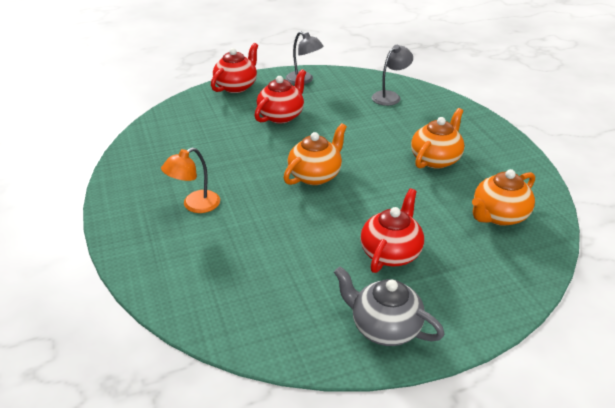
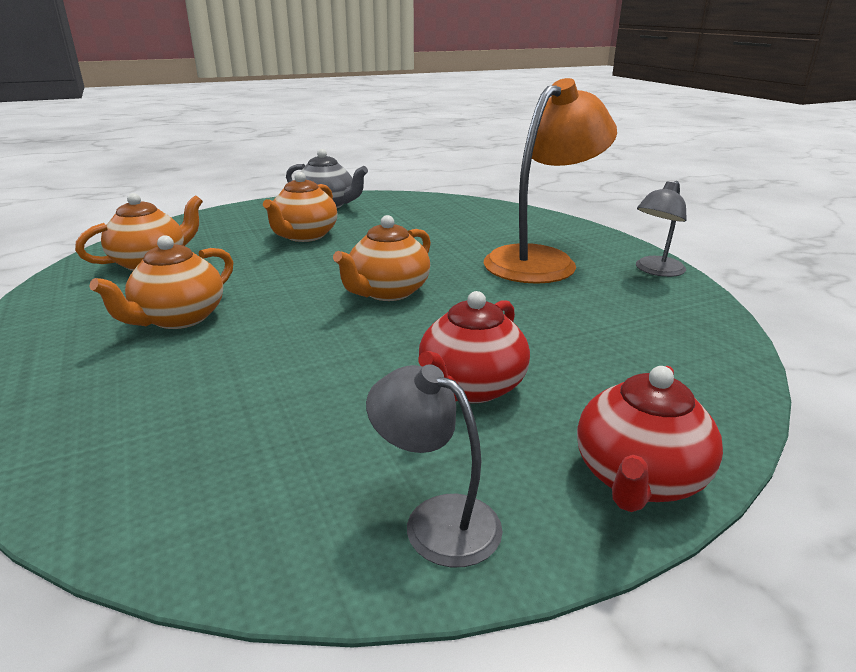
camera: 175 degrees right, 10 degrees down
(195, 205) = (541, 260): orange lamp -> orange lamp, size x1.91
(390, 96) = (176, 462): grey lamp -> grey lamp (655, 271)
(391, 252) = (304, 236): red teapot -> orange teapot

